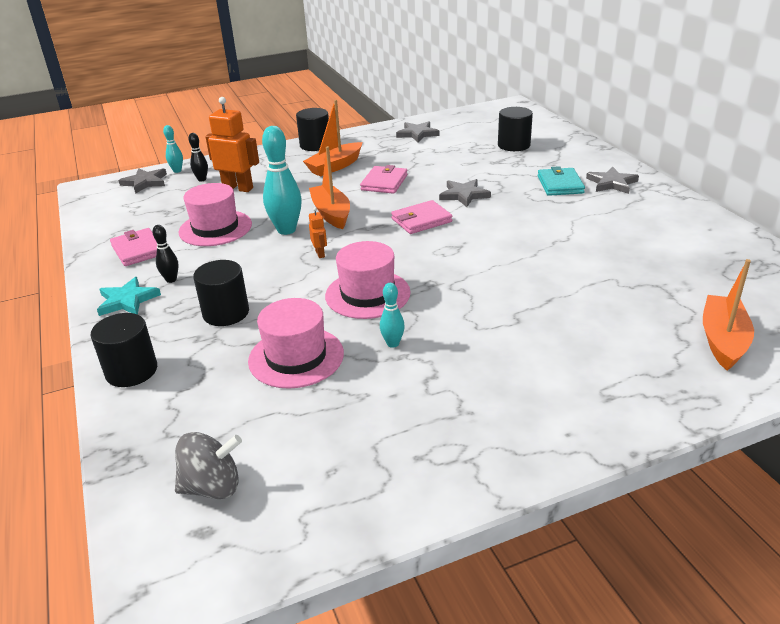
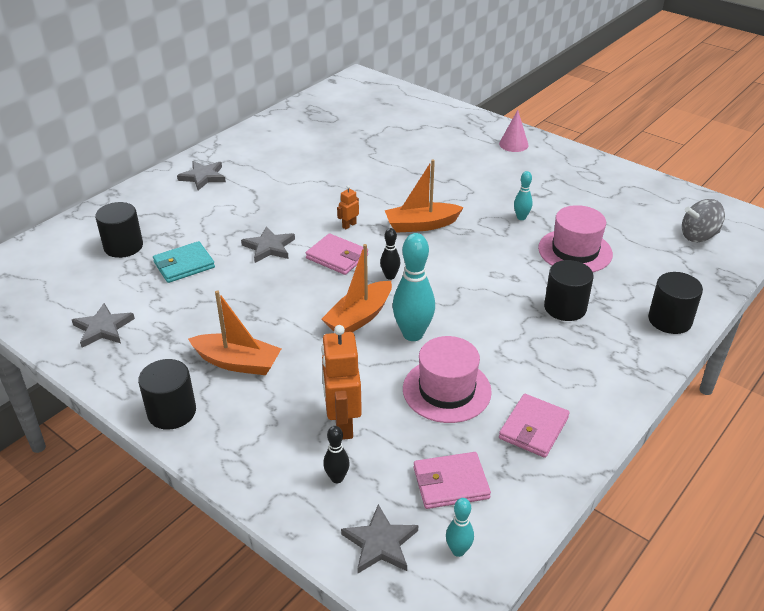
camera: 120 degrees left, 5 degrees up
(127, 300) = (608, 378): turquoise star -> none
(171, 279) = (555, 368): black bowling pin -> black bowling pin (390, 276)
(177, 171) = (324, 527): turquoise bowling pin -> turquoise bowling pin (458, 550)
(212, 487) = (698, 236): grey spinning top -> grey spinning top turned 60 degrees counterclockwise
(320, 254) = (438, 294): orange robot -> orange robot (349, 225)
(367, 294) = (476, 247): pink hat -> none
(384, 182) = (265, 307): pink wallet -> pink wallet (451, 483)
(560, 185) = (219, 201): turquoise wallet -> turquoise wallet (184, 265)
(585, 410) = (513, 144): none -> pink cone
(723, 340) = (412, 116): orange boat -> orange boat (421, 225)

